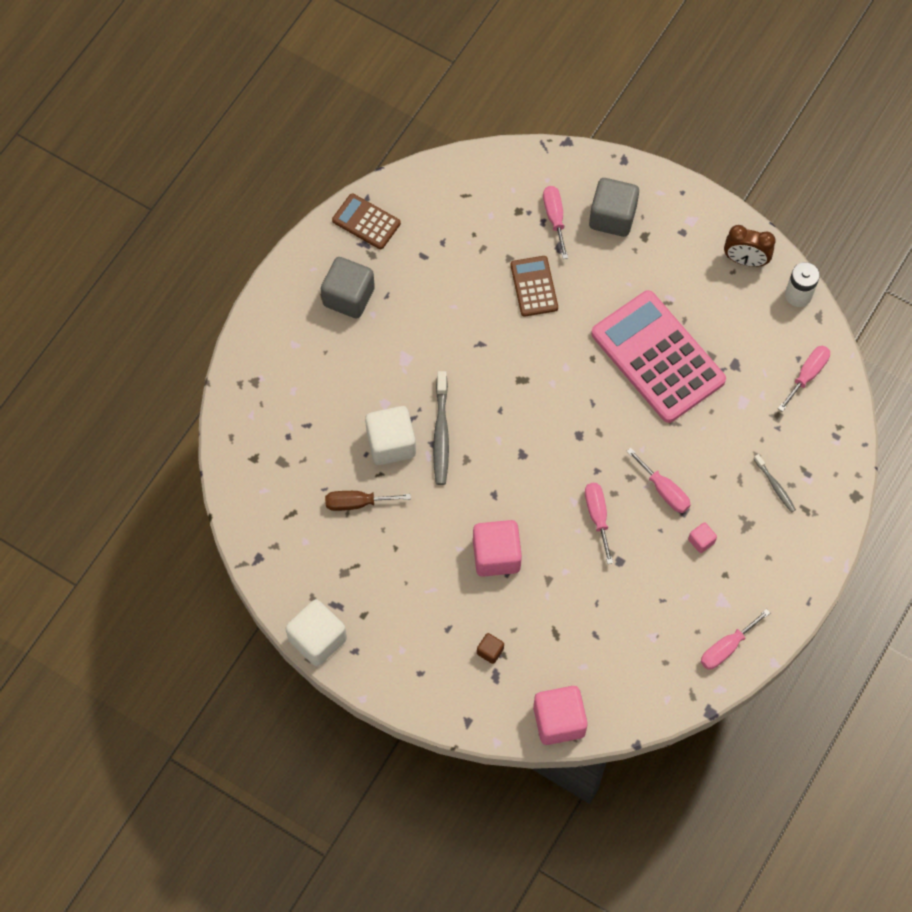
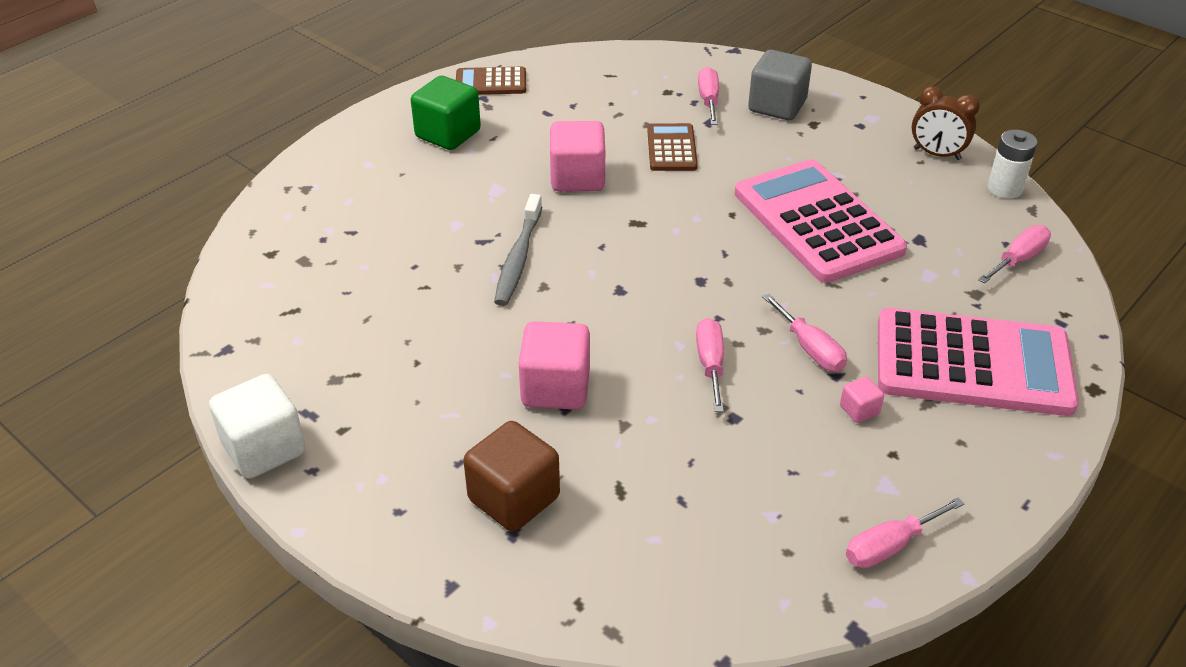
camera: 10 degrees right, 25 degrees down
(348, 297) = (448, 134): grey cube -> green cube
(357, 503) = (383, 311): brown screwdriver -> none
(366, 222) = (491, 82): brown calculator -> brown calculator turned 45 degrees counterclockwise
(391, 444) = (450, 260): white cube -> none
(490, 651) = (514, 498): brown cube -> brown cube, size x2.13
(559, 721) = (598, 607): pink cube -> pink cube (577, 178)
(775, 486) = (972, 363): grey toothbrush -> pink calculator

